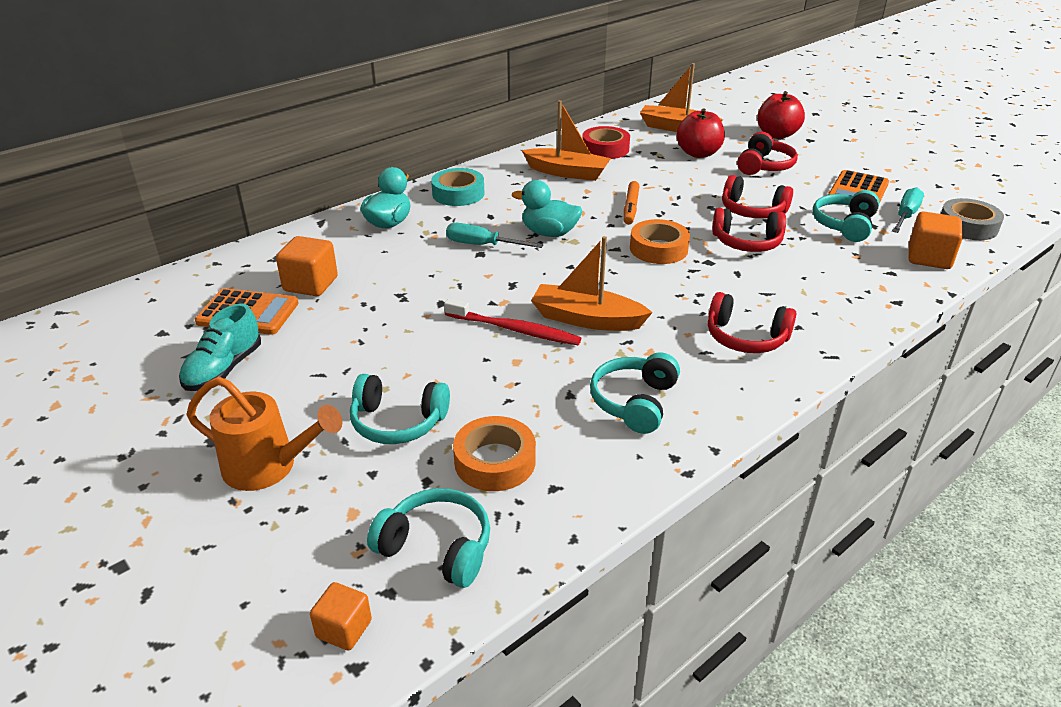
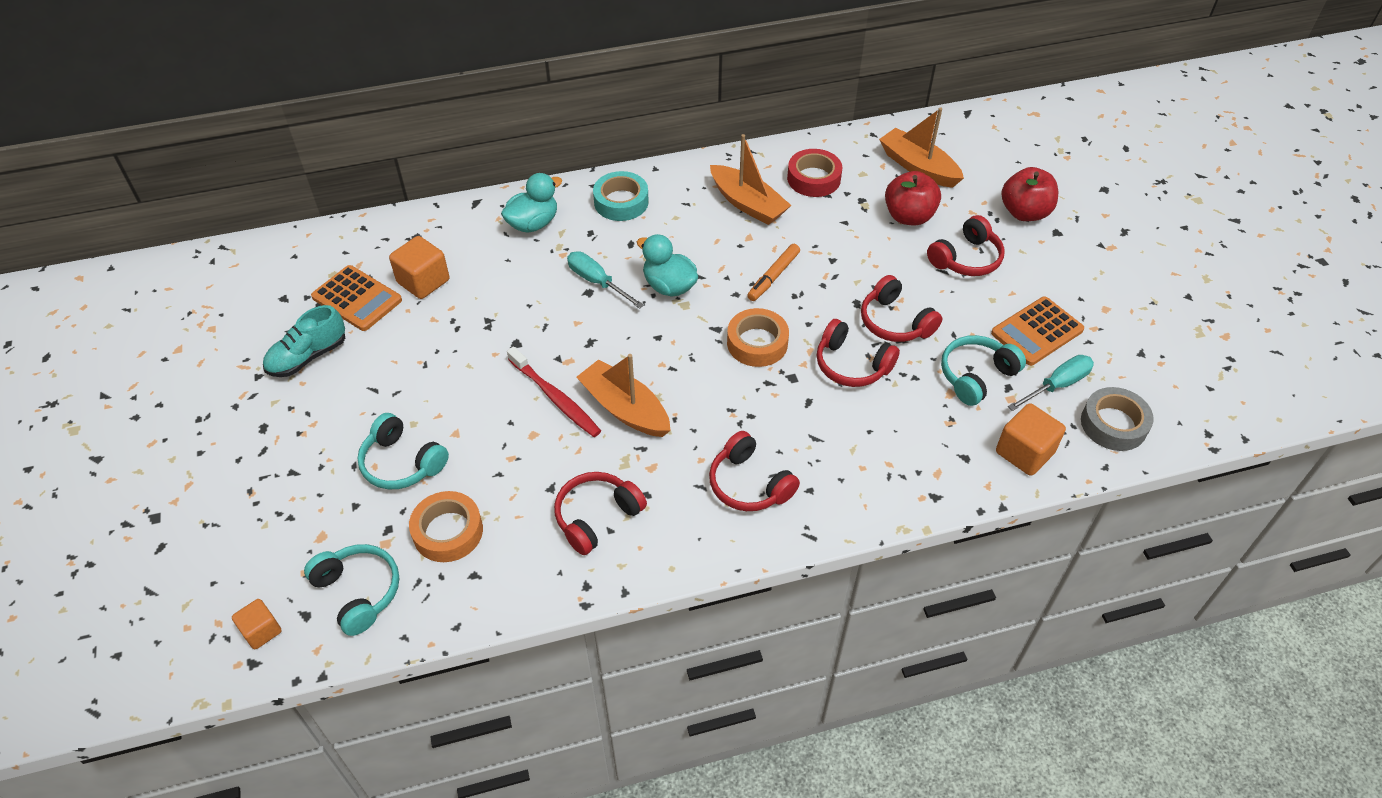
camera: 25 degrees right, 15 degrees up
(269, 467) = (289, 470): orange watering can -> none
(635, 402) = (597, 517): turquoise headphones -> red headphones

